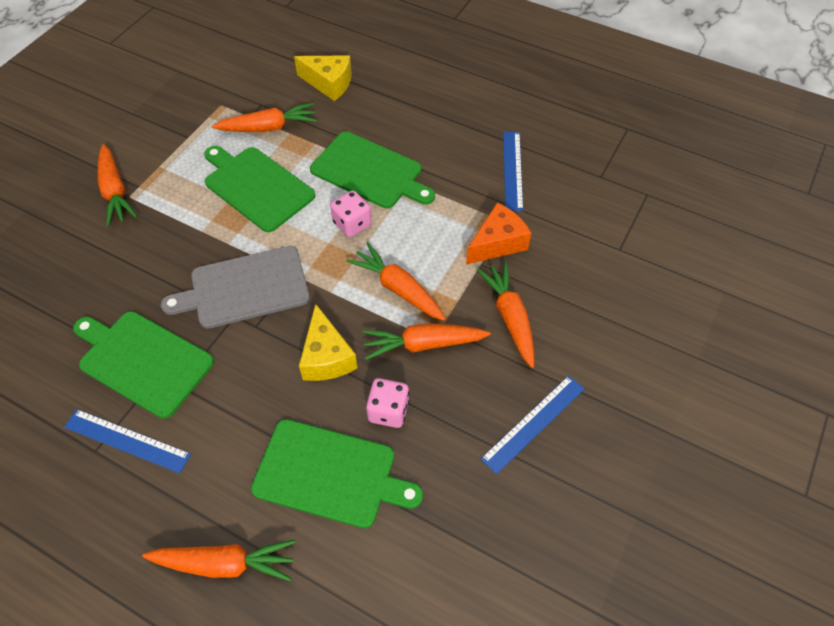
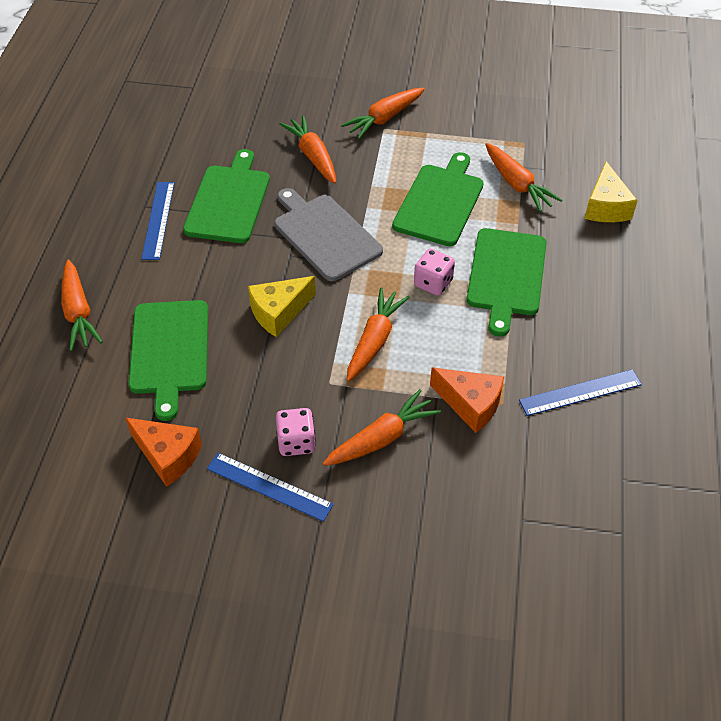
camera: 70 degrees right, 5 degrees down
(388, 411) = (241, 372): pink dice -> pink dice (296, 442)
(423, 344) = (321, 377): orange carrot -> orange carrot (313, 156)
(468, 508) = (168, 456): none -> orange cheese

